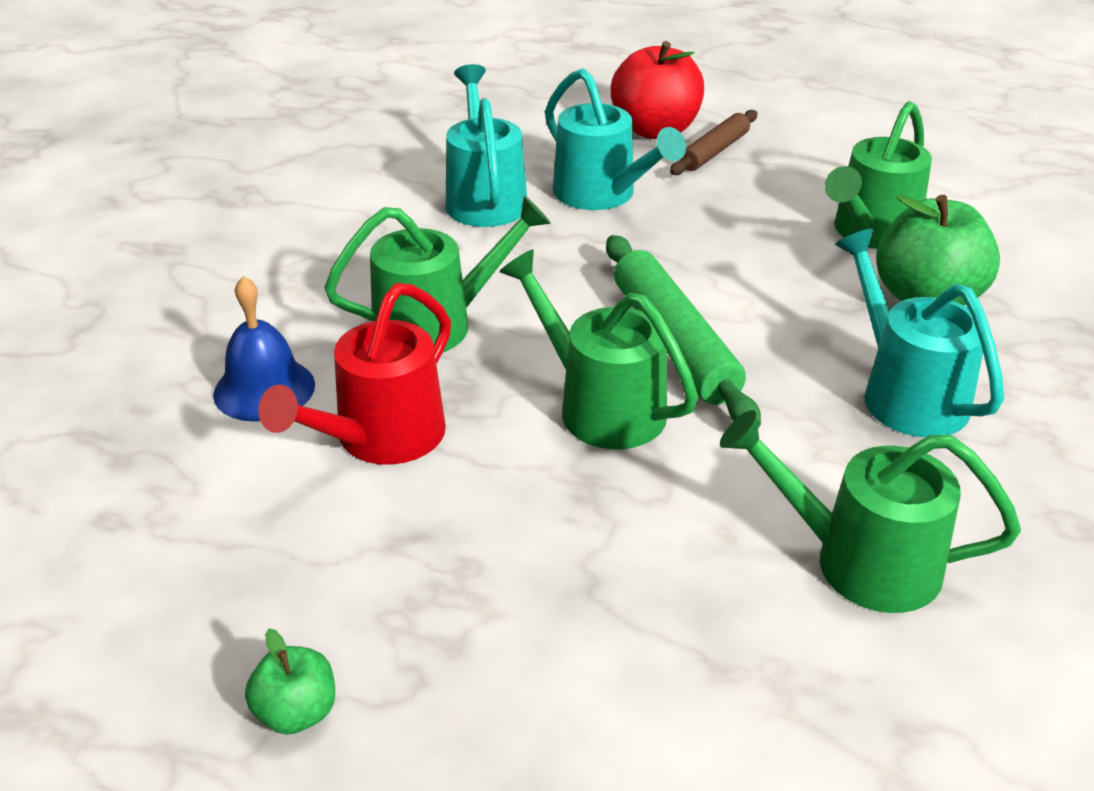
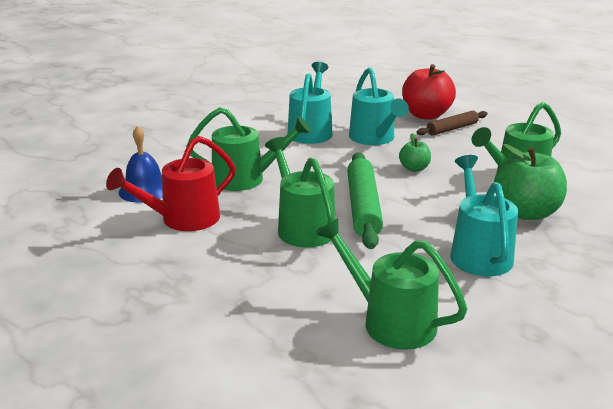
camera: 20 degrees right, 10 degrees down
(296, 713) = (62, 317): green apple -> green apple (414, 168)

